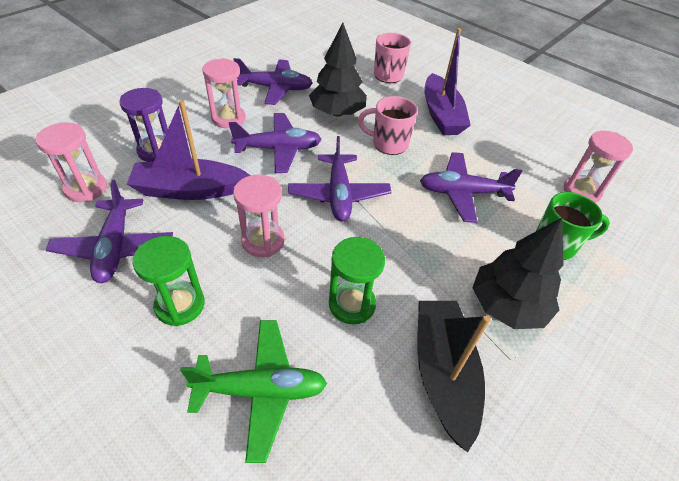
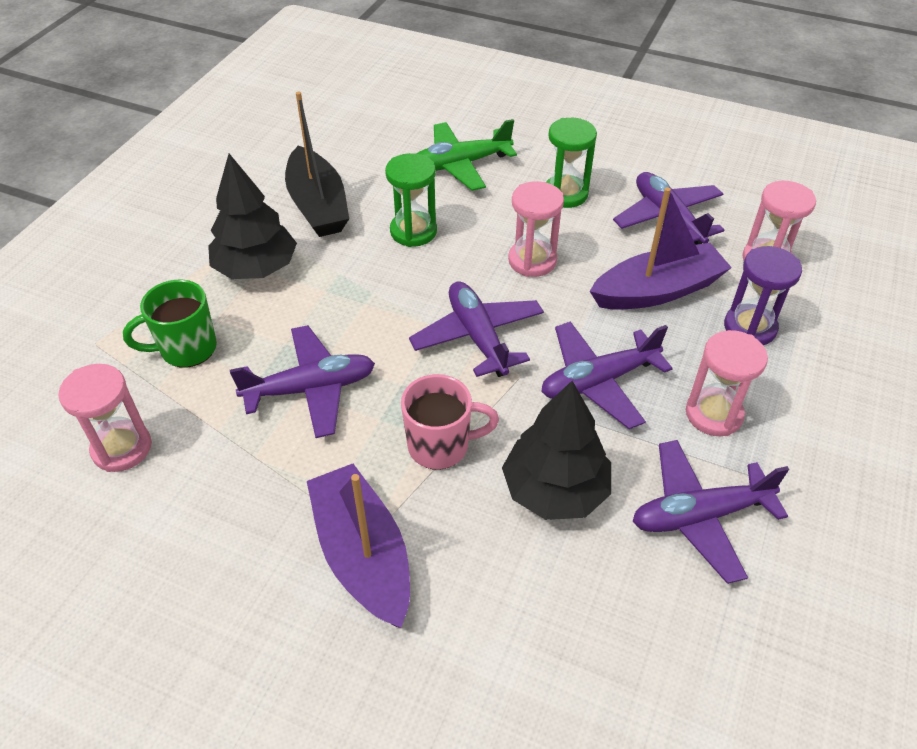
camera: 165 degrees right, 0 degrees up
(388, 76) = (504, 651): pink mug -> none

